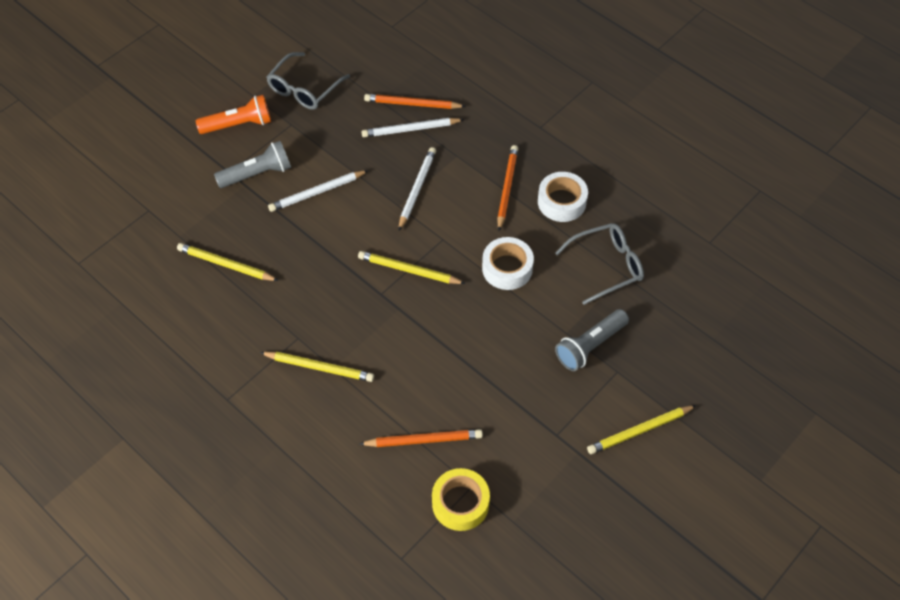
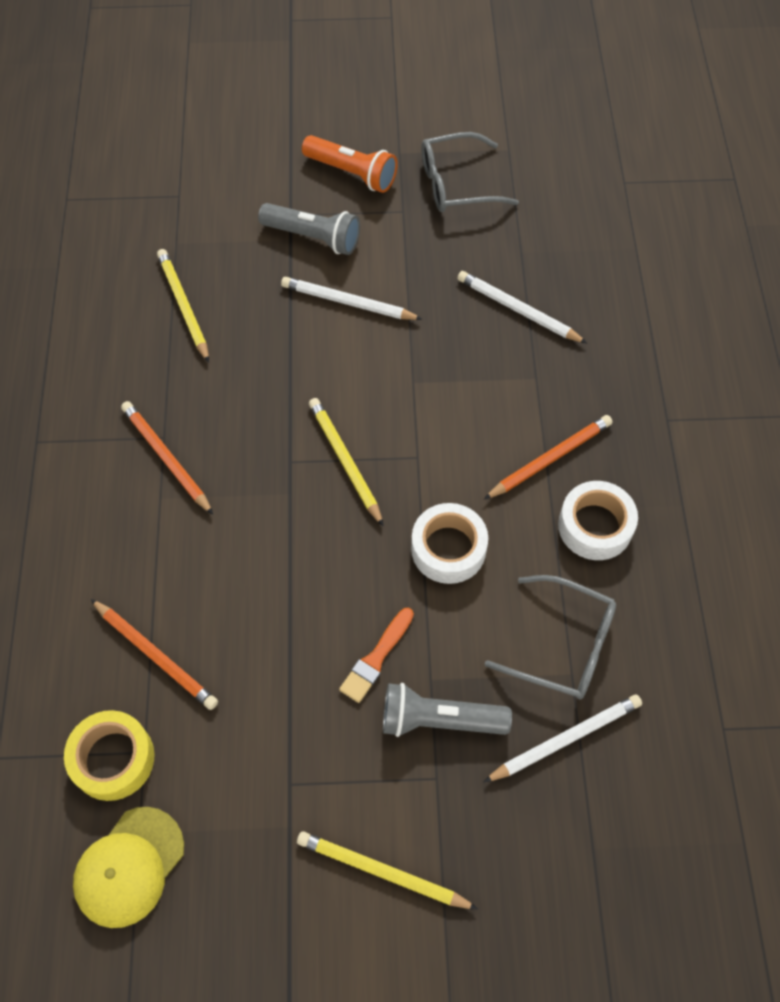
camera: 45 degrees right, 5 degrees up
(319, 367) = (148, 486): yellow pencil -> none
(412, 104) = (551, 284): orange pencil -> orange pencil (166, 458)
(417, 189) = (451, 380): white pencil -> white pencil (565, 739)
(526, 539) = (129, 867): none -> yellow cap
(531, 345) = (376, 658): none -> orange brush

